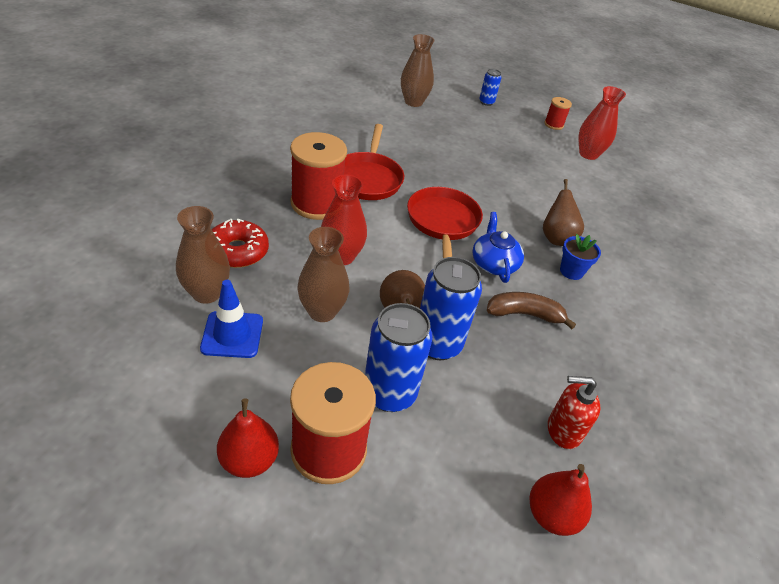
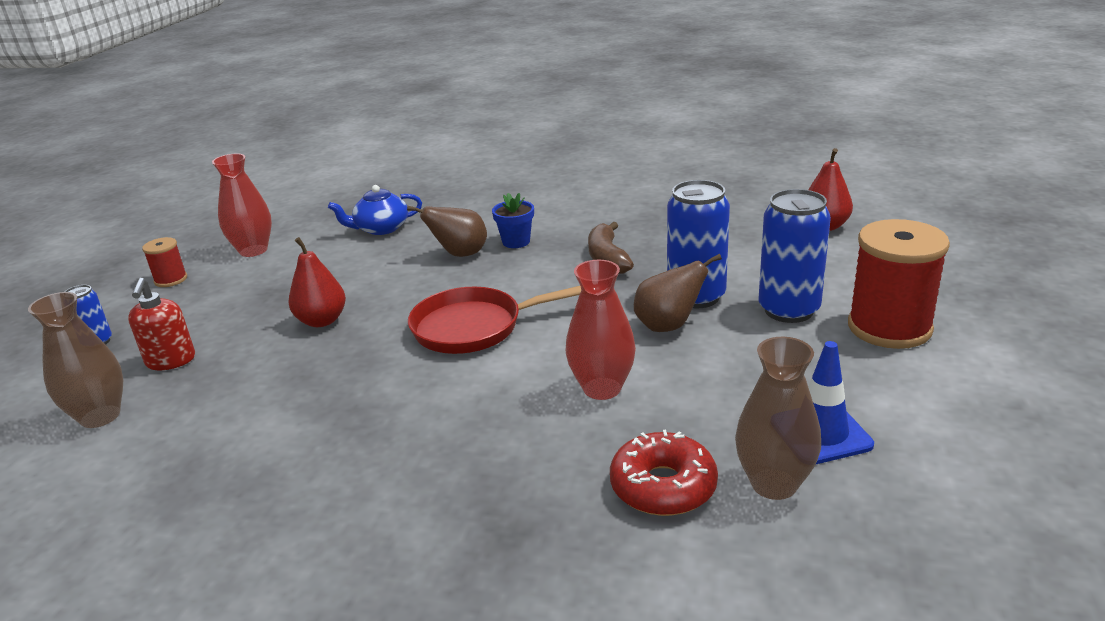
camera: 95 degrees left, 15 degrees down
(249, 460) = (955, 367): red pear -> red pear (322, 321)
(316, 203) = (490, 443): red spool -> none
(322, 311) = (717, 377): brown vase -> none
(368, 178) = (391, 410): red pan -> none
(493, 263) = (535, 284): blue teapot -> blue teapot (381, 228)
(563, 430) = (738, 229): red soap dispenser -> red soap dispenser (171, 361)

